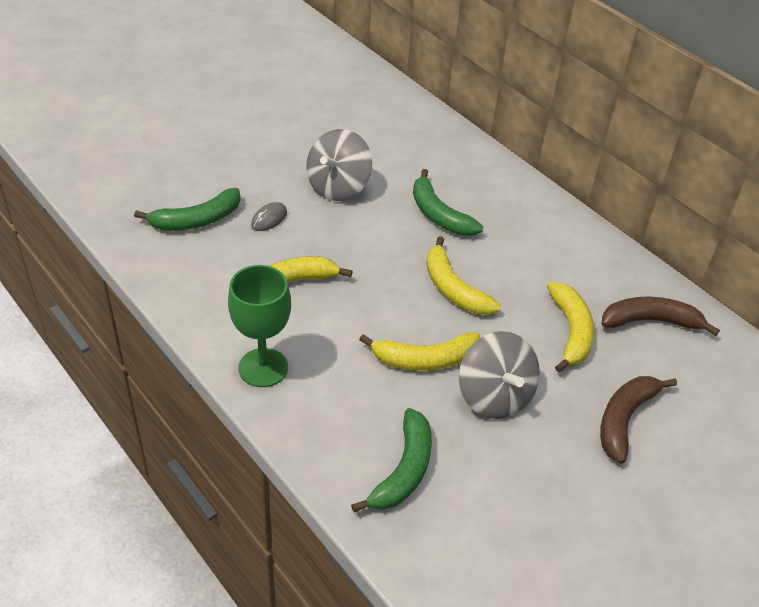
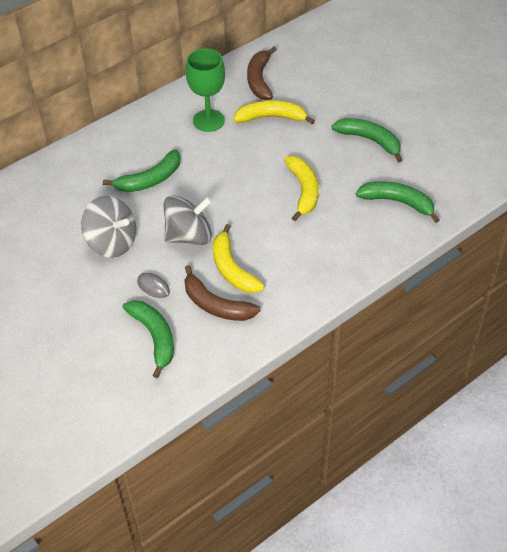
camera: 85 degrees left, 5 degrees up
(263, 368) = (320, 279): green goblet -> green goblet (208, 120)
(453, 288) = (233, 174): yellow banana -> none
(494, 396) = (332, 158): grey spinning top -> grey spinning top (189, 236)
(537, 446) = (370, 140): none -> green banana
(624, 419) = (344, 101): brown banana -> brown banana (216, 305)

